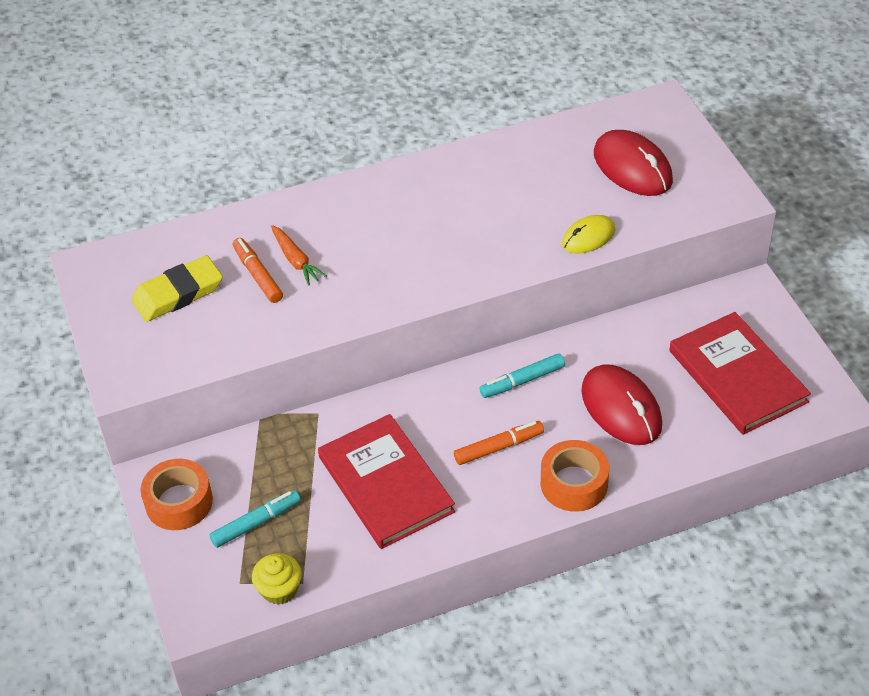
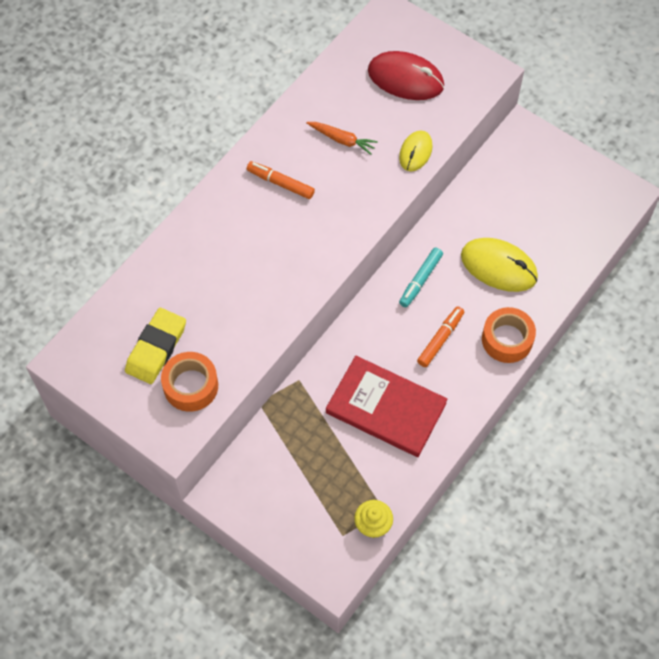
camera: 35 degrees left, 15 degrees up
(179, 502) = (254, 501): orange tape -> orange tape (191, 386)
(256, 523) = (320, 486): turquoise marker -> none
(258, 275) = (204, 302): orange marker -> orange marker (280, 183)
(296, 260) = (222, 275): orange carrot -> orange carrot (342, 140)
(621, 408) = (499, 266): red mouse -> yellow mouse
(737, 376) = (556, 203): red book -> none

